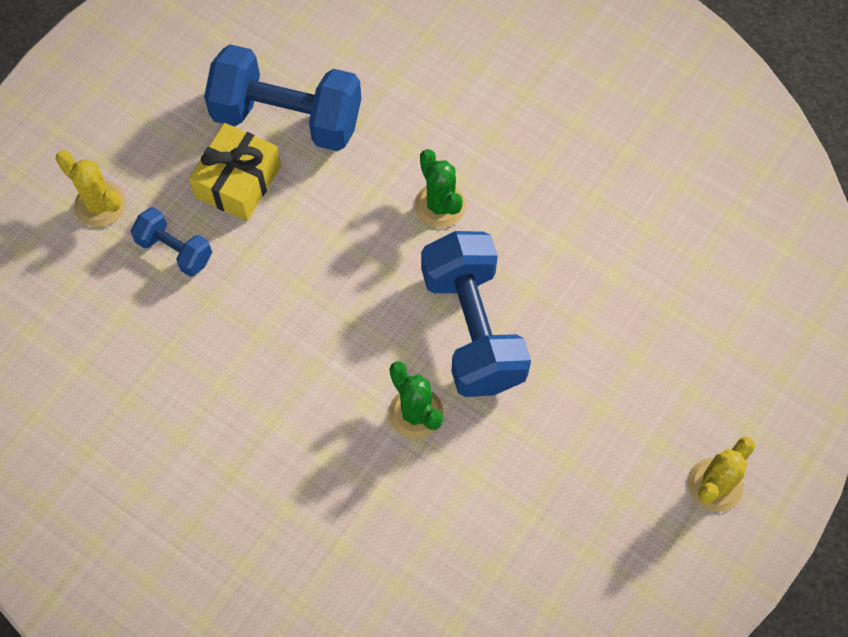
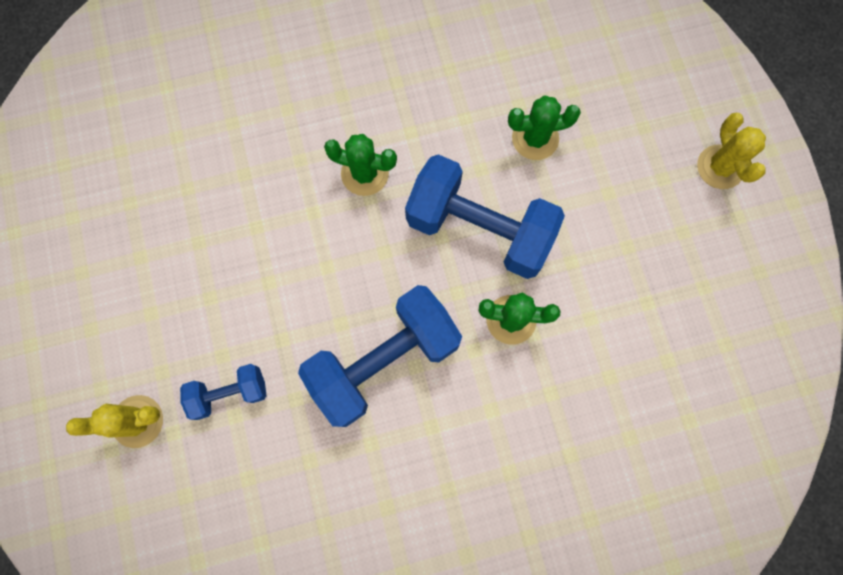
camera: 50 degrees left, 10 degrees up
(238, 182) = (215, 300): yellow gift -> none
(287, 118) = (195, 223): blue dumbbell -> blue dumbbell (383, 361)
(595, 311) = (535, 138): none -> green cactus

